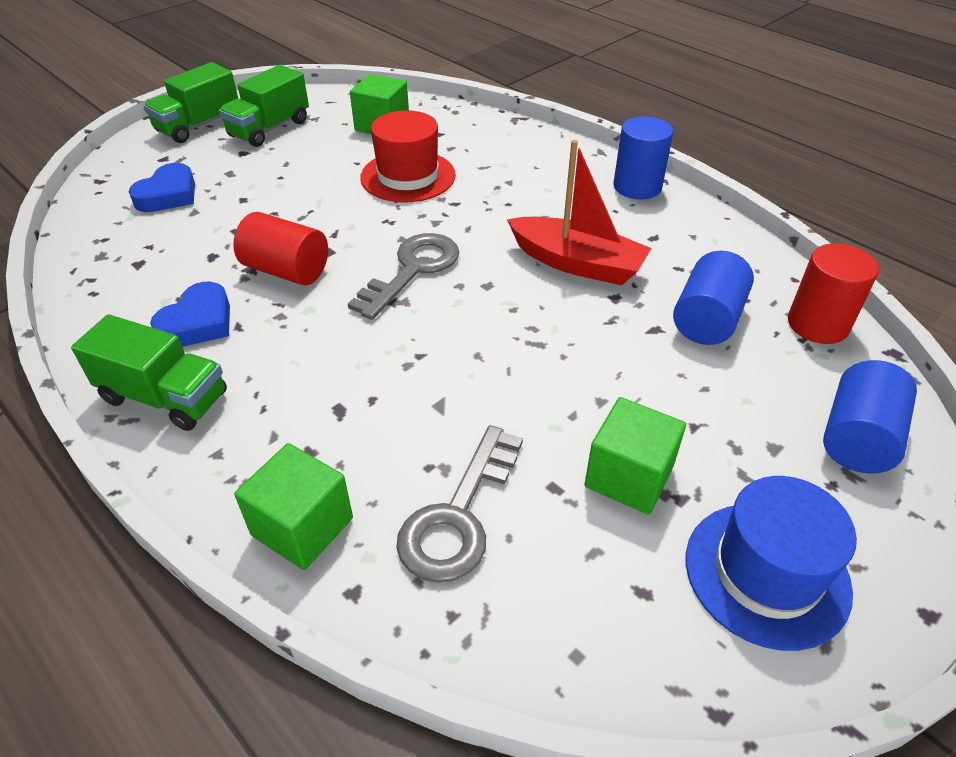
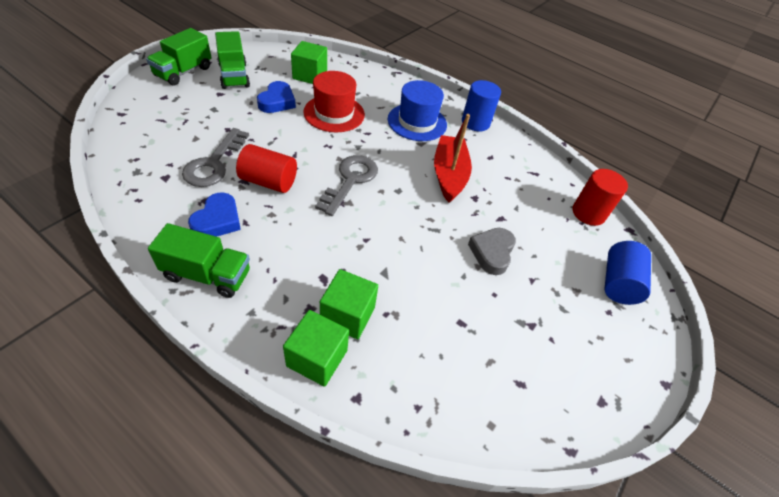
camera: 15 degrees left, 5 degrees up
(168, 195) = (174, 125): blue heart -> blue heart (277, 101)
(269, 129) = (234, 76): green truck -> green truck turned 45 degrees counterclockwise
(458, 516) = (409, 344): grey key -> grey key (214, 163)
(577, 263) = (449, 175): red boat -> red boat turned 105 degrees counterclockwise
(629, 381) = (492, 253): none -> grey heart
(629, 476) = (501, 313): green cube -> green cube (348, 315)
(707, 320) = (529, 211): blue cylinder -> none
(766, 573) = (583, 367): blue hat -> blue hat (417, 122)

